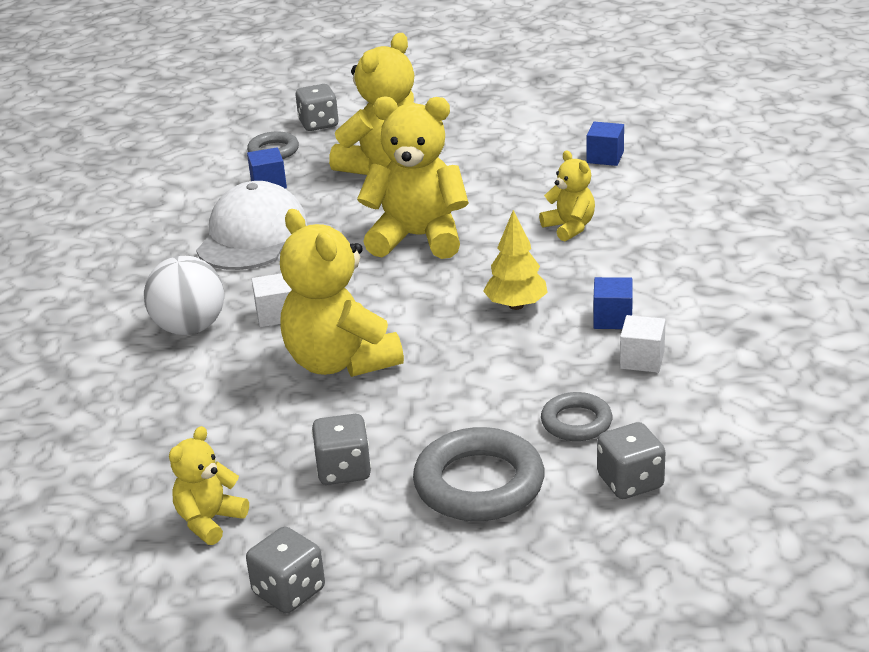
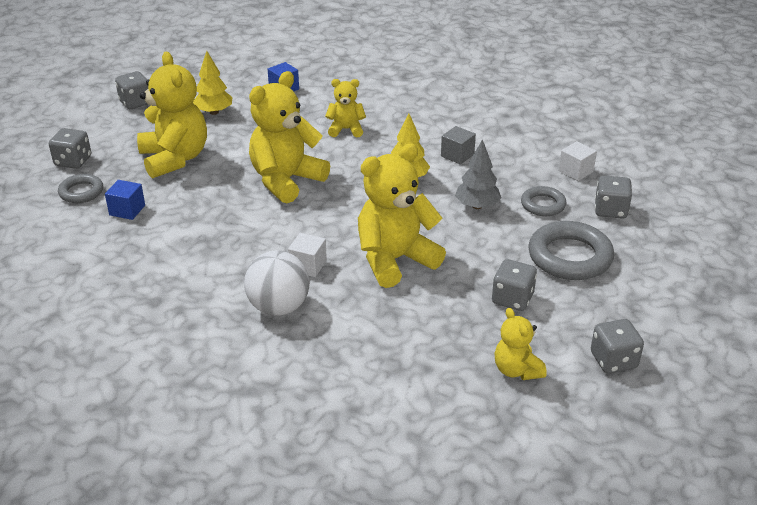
camera: 60 degrees left, 5 degrees up
(252, 236) = (190, 241): white cap -> none
(340, 362) = (395, 260): yellow teddy bear -> yellow teddy bear turned 150 degrees clockwise
(461, 101) = (136, 102): none -> grey dice
(499, 144) = (214, 112): none -> yellow tree
(514, 375) = (477, 206): none -> grey tree
(612, 319) = (457, 155): blue cube -> grey cube
(642, 360) = (506, 163): white cube -> white cube (575, 171)

